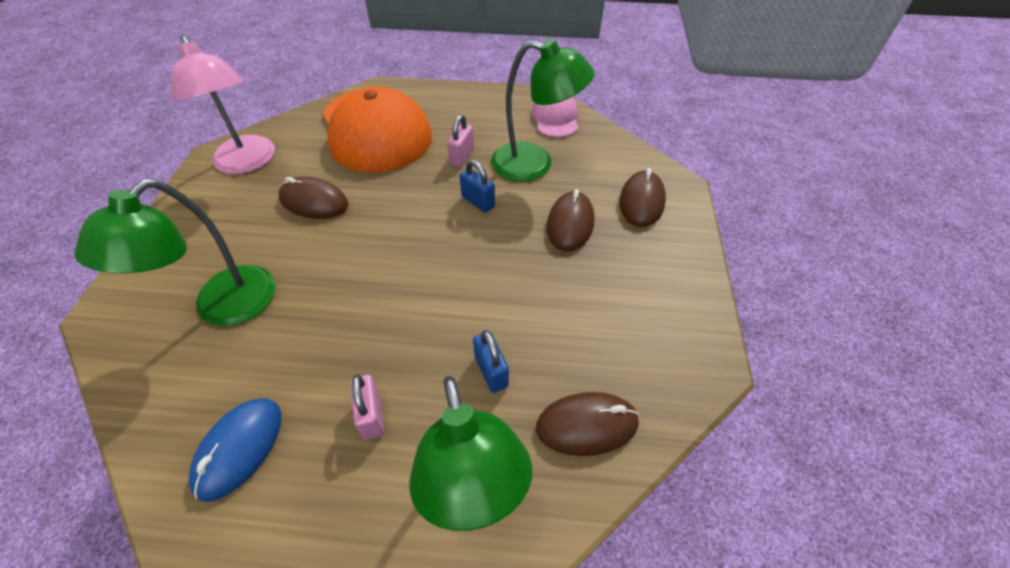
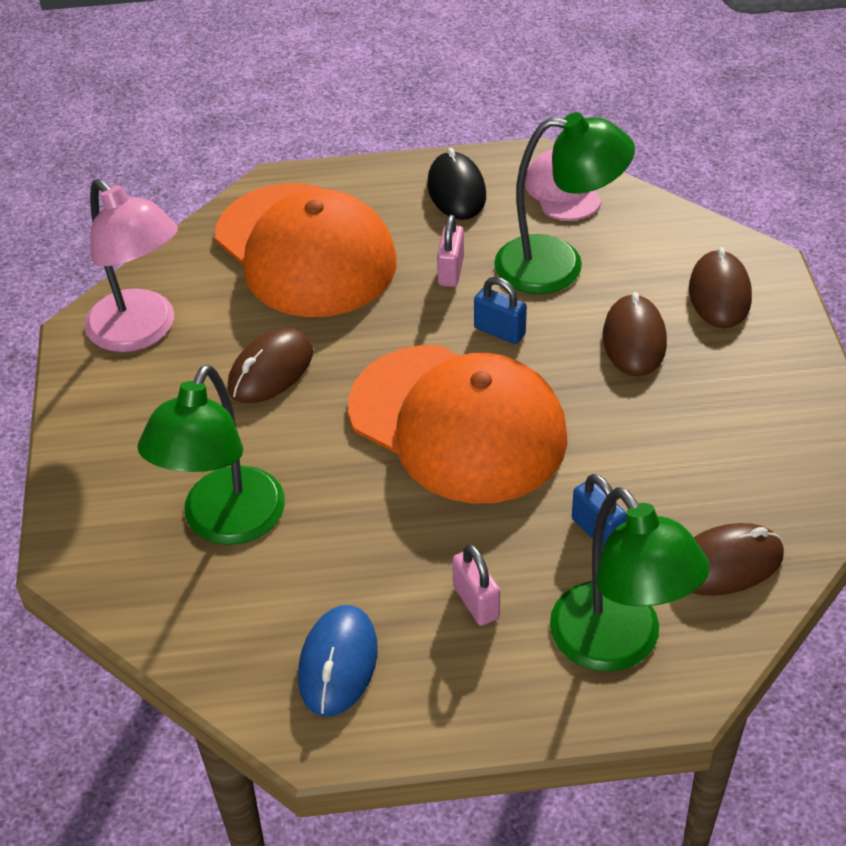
camera: 10 degrees left, 5 degrees down
(314, 202) = (271, 370): brown mouse -> brown mouse turned 60 degrees counterclockwise
(421, 263) = (457, 424): none -> orange cap
(486, 108) = (456, 190): none -> black mouse

